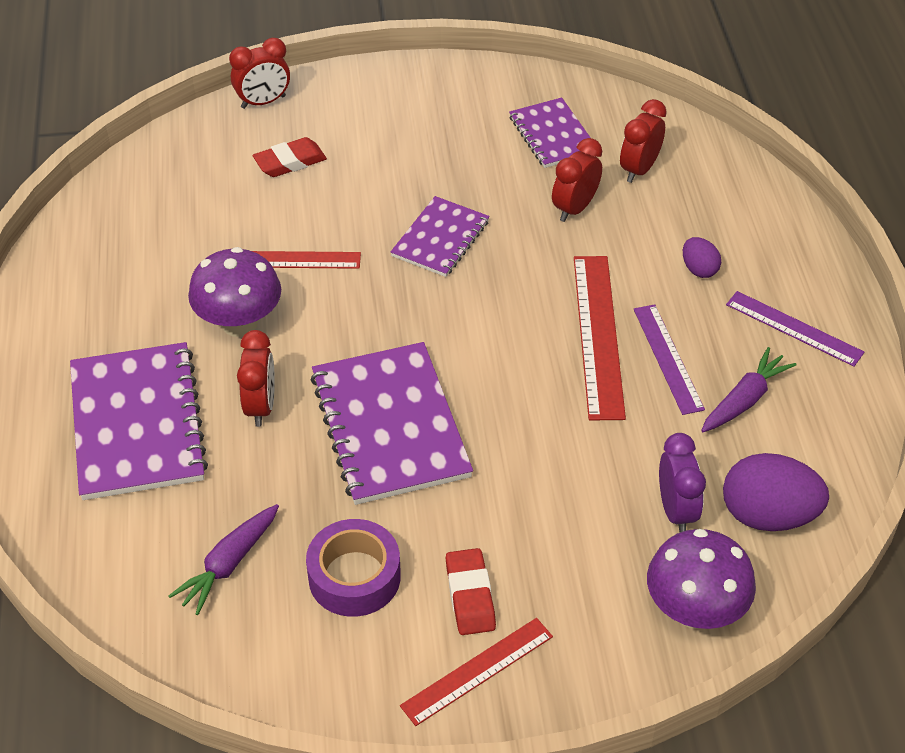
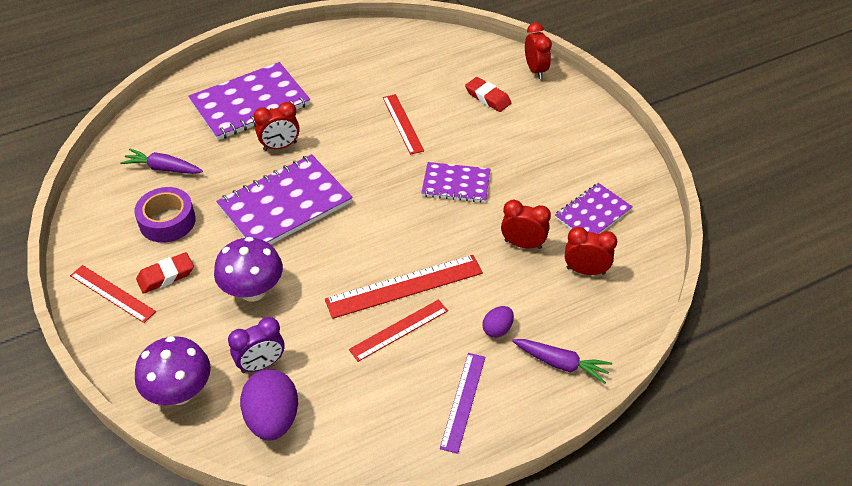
camera: 70 degrees right, 0 degrees up
(239, 323) = (340, 118): purple mushroom -> purple mushroom (253, 291)
(263, 102) = (535, 70): red clock -> red clock turned 150 degrees counterclockwise
(667, 358) = (399, 330): purple ruler -> red ruler
(744, 400) = (377, 383): purple carrot -> purple carrot (561, 364)

